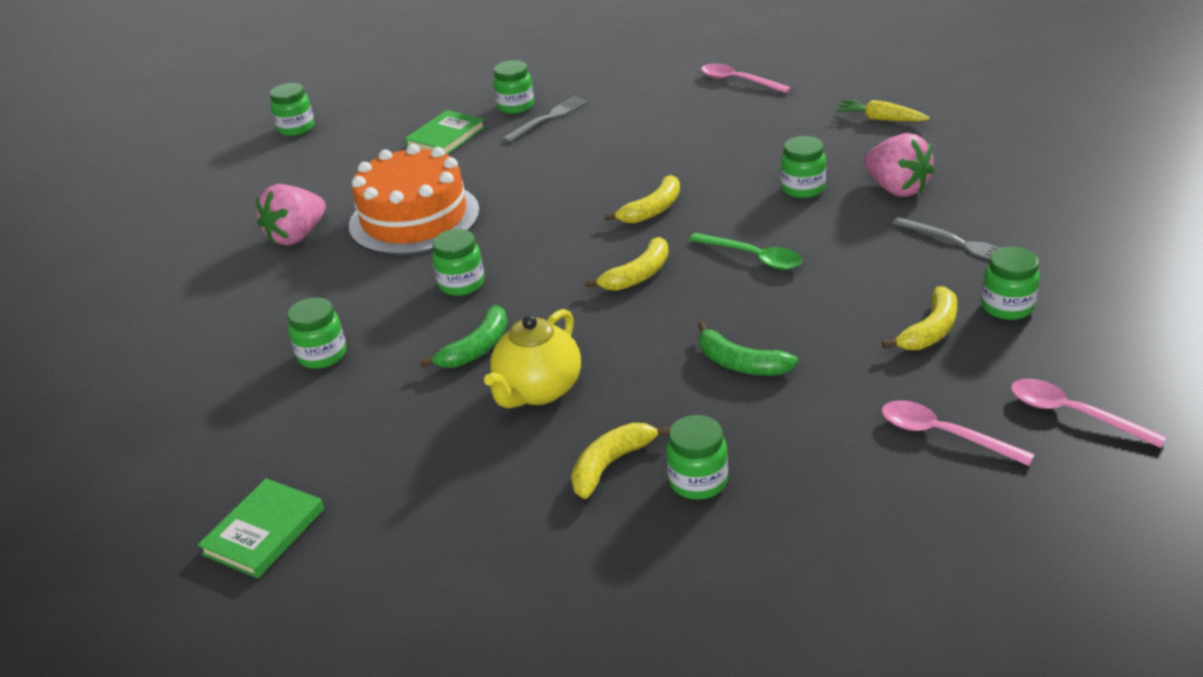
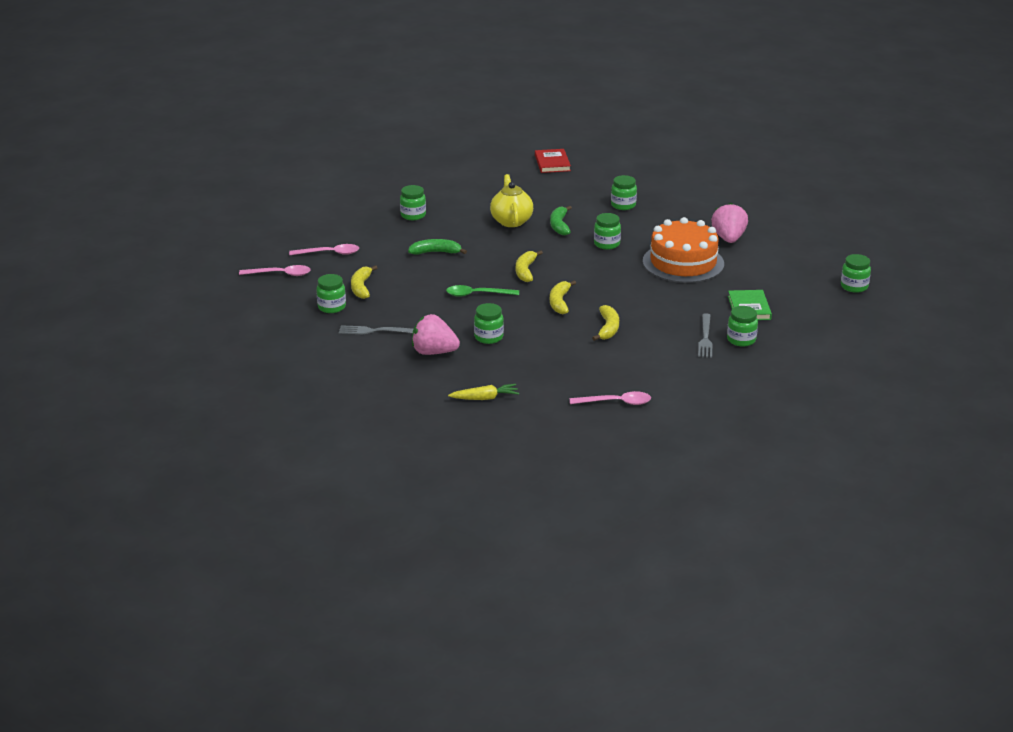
camera: 140 degrees right, 5 degrees down
(264, 531) = (552, 163): green book -> red book
(611, 464) = (452, 210): yellow banana -> yellow banana (608, 328)

